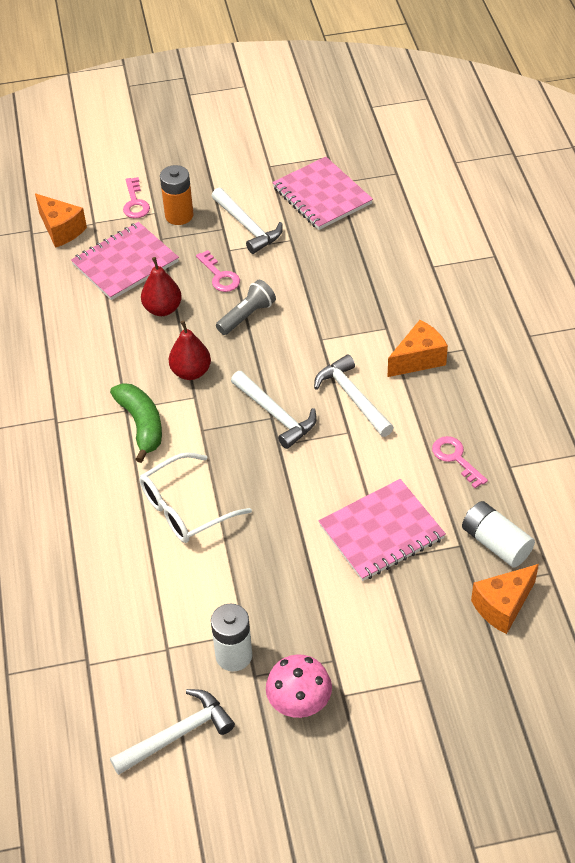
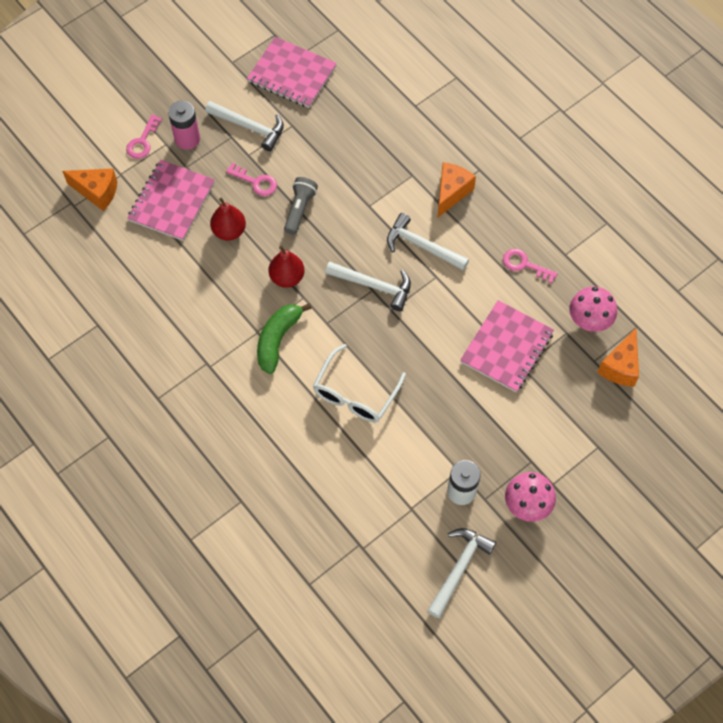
camera: 30 degrees left, 15 degrees up
(135, 203) = (142, 141): pink key -> pink key turned 60 degrees clockwise
(141, 425) = (278, 339): green banana -> green banana turned 105 degrees counterclockwise
(179, 215) = (187, 139): orange battery -> pink battery
(496, 543) = (589, 320): white battery -> pink mushroom

